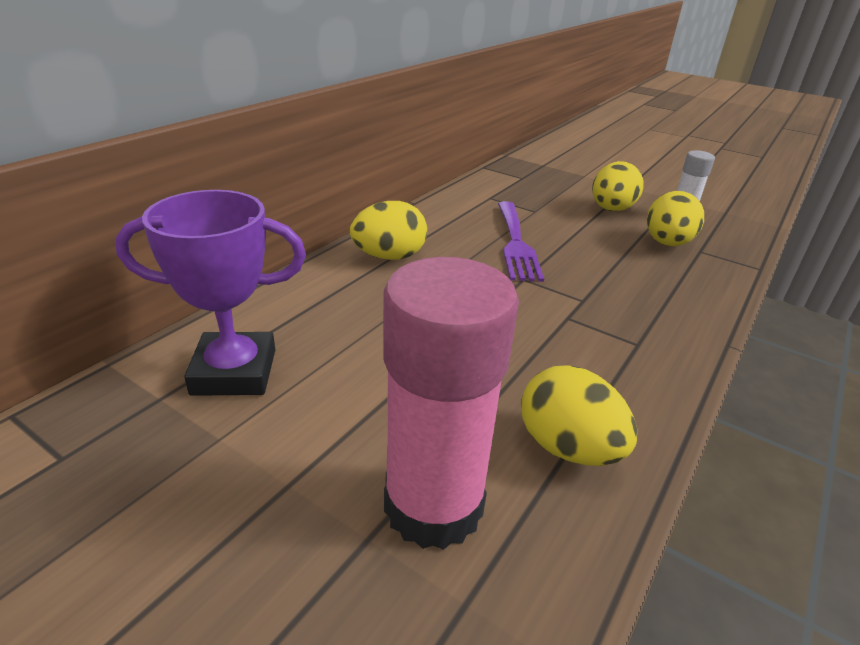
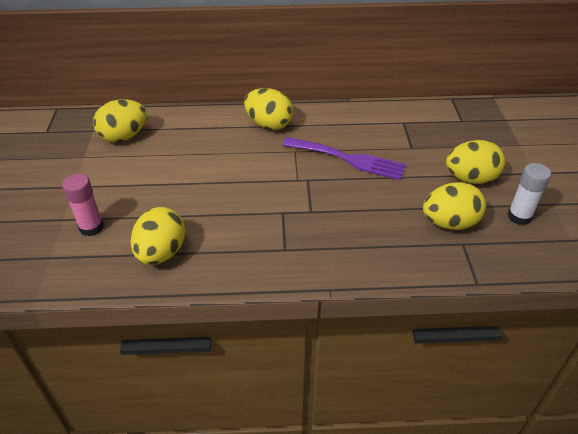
camera: 55 degrees right, 10 degrees up
(234, 372) = (124, 136): purple trophy -> yellow egg
(433, 505) = (91, 227): pink glue stick -> pink glue stick, size x0.51
(516, 244) = (348, 159): purple fork -> purple fork turned 120 degrees counterclockwise

